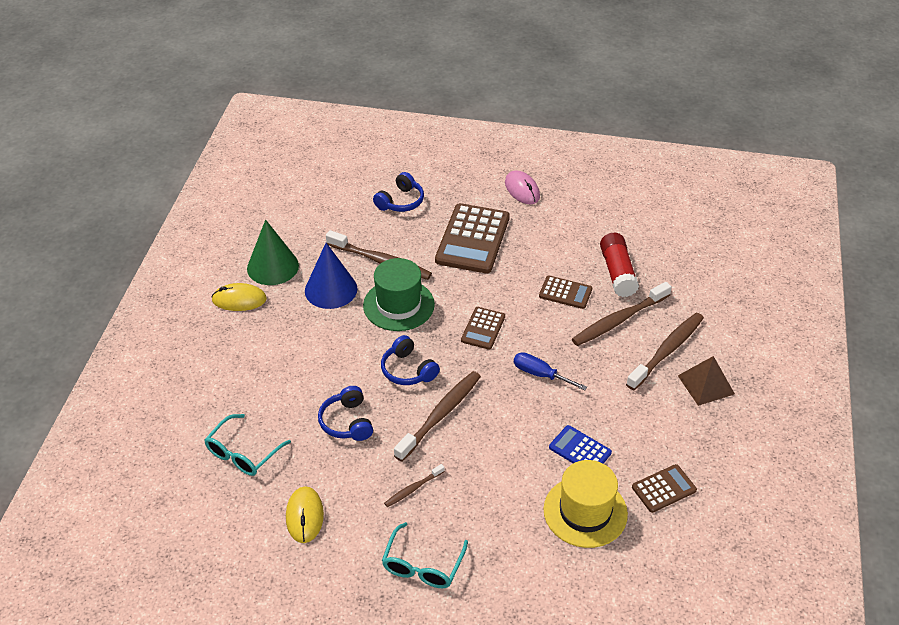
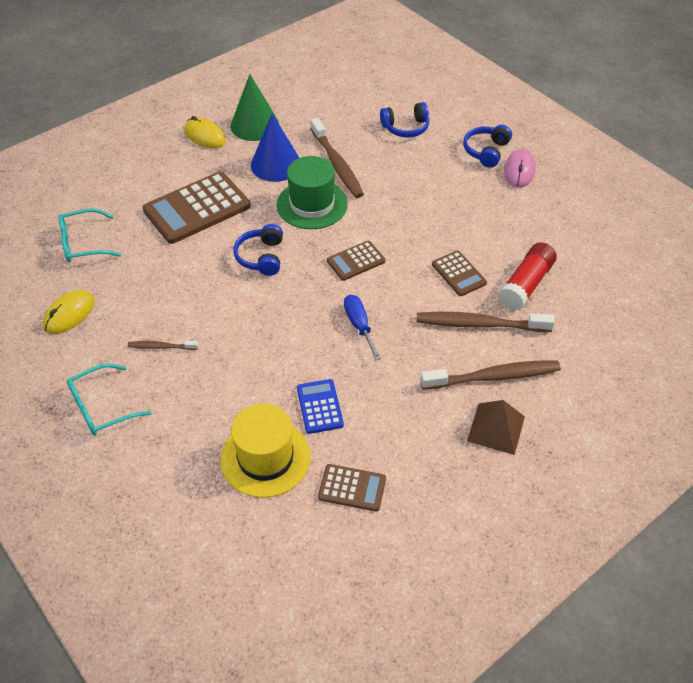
camera: 40 degrees right, 5 degrees up
(347, 422) = (174, 267): blue headphones -> blue headphones (486, 151)
(440, 415) = (245, 306): brown toothbrush -> none
(472, 239) = (430, 187): brown calculator -> brown calculator (197, 208)

